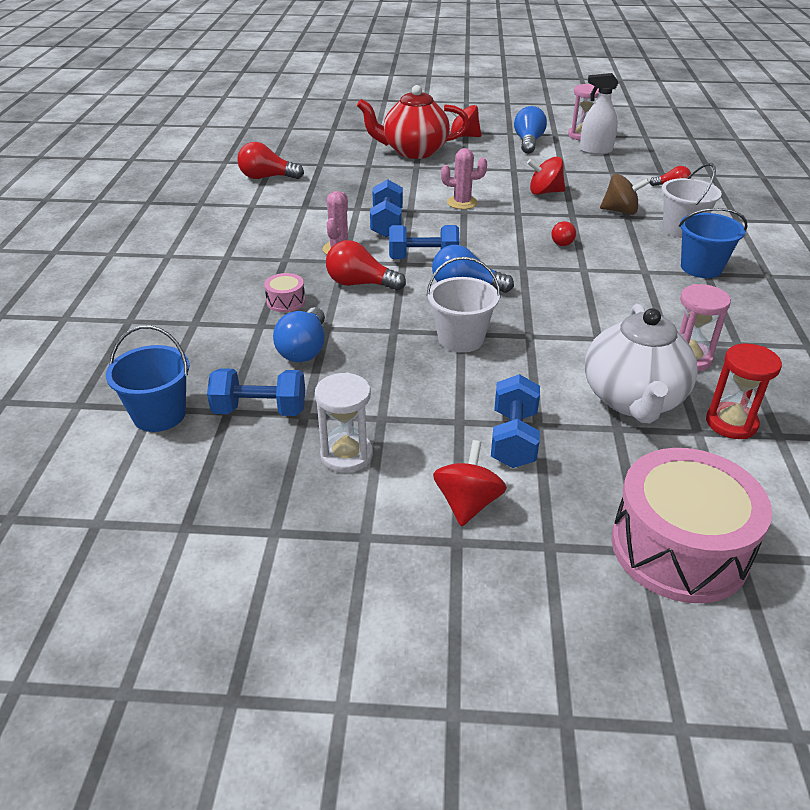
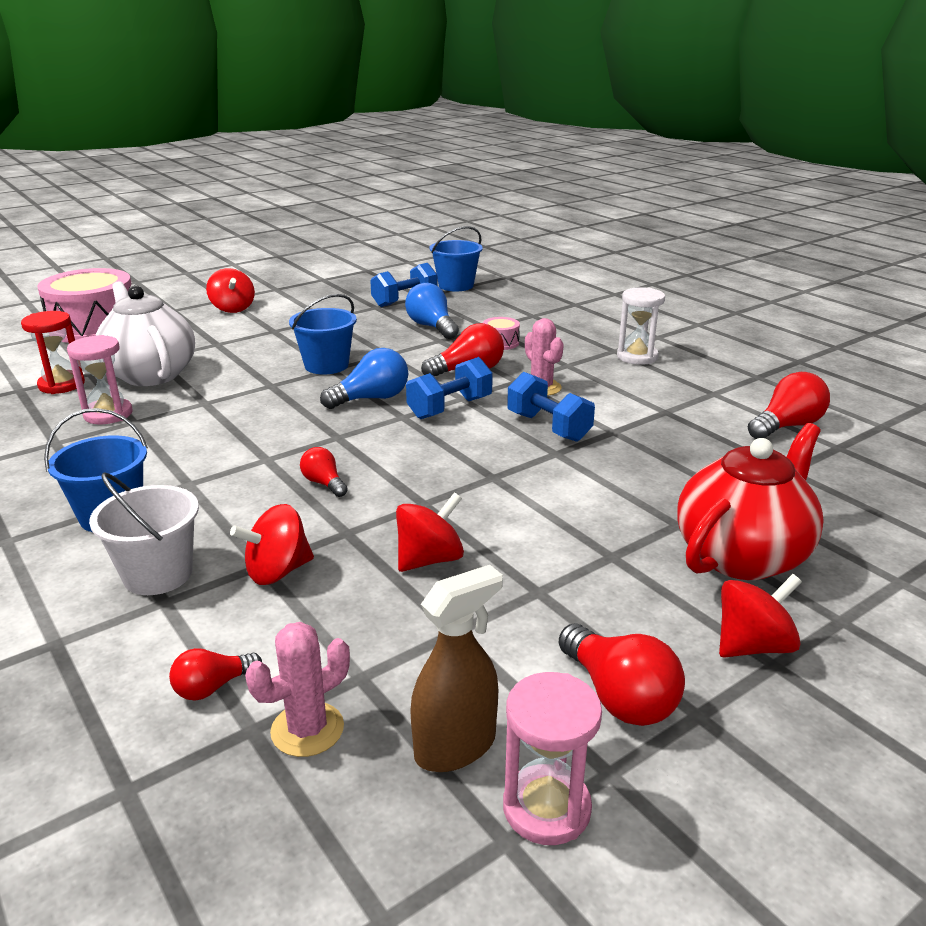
camera: 140 degrees right, 10 degrees down
(346, 455) = (325, 303): white hourglass -> white hourglass (637, 357)
(461, 339) = (326, 365): white bucket -> blue bucket
(462, 203) = (515, 488): pink cactus -> pink cactus (307, 729)
(513, 439) = (228, 334): blue dumbbell -> none
(528, 142) = (619, 696): blue light bulb -> red light bulb
(595, 150) = (455, 746): white spray bottle -> brown spray bottle
(620, 211) = (277, 571): brown spinning top -> red spinning top

